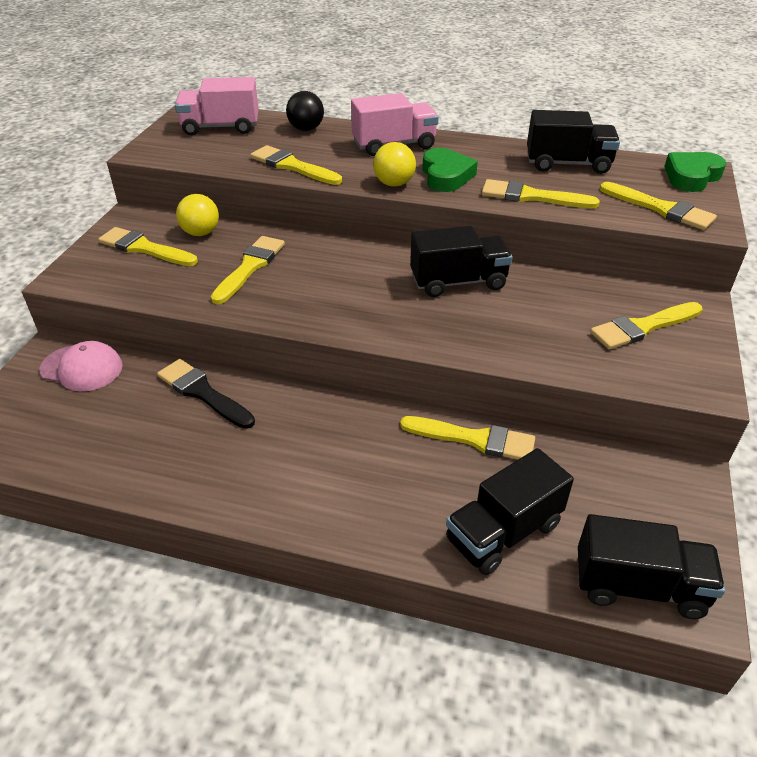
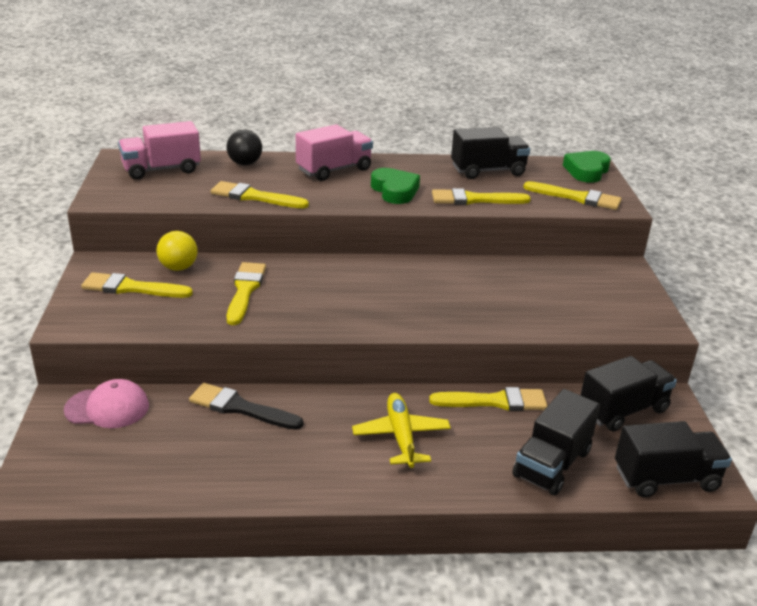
camera: 20 degrees left, 10 degrees down
(348, 460) = (401, 436): none -> yellow plane
(394, 184) = (355, 202): yellow ball -> none
(458, 282) = (434, 277): black truck -> black truck (623, 410)
(642, 327) = (594, 291): yellow brush -> none

